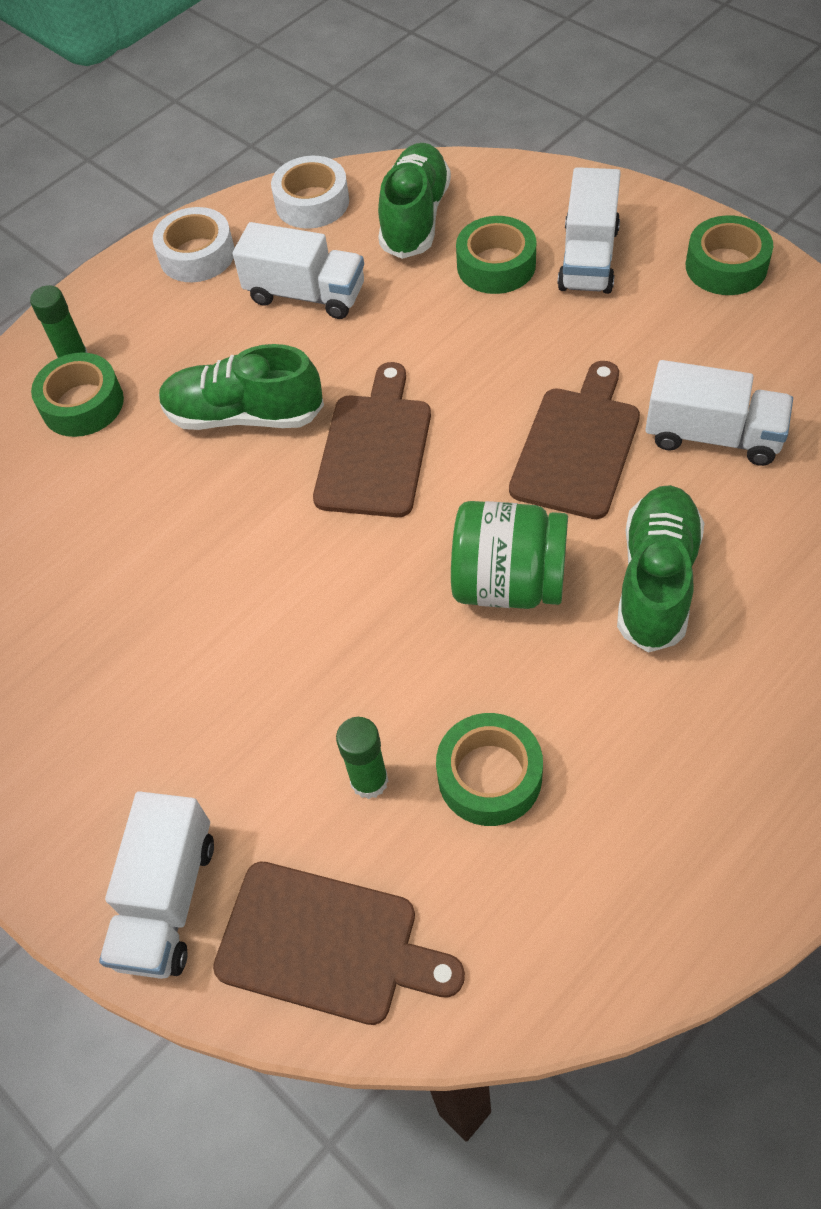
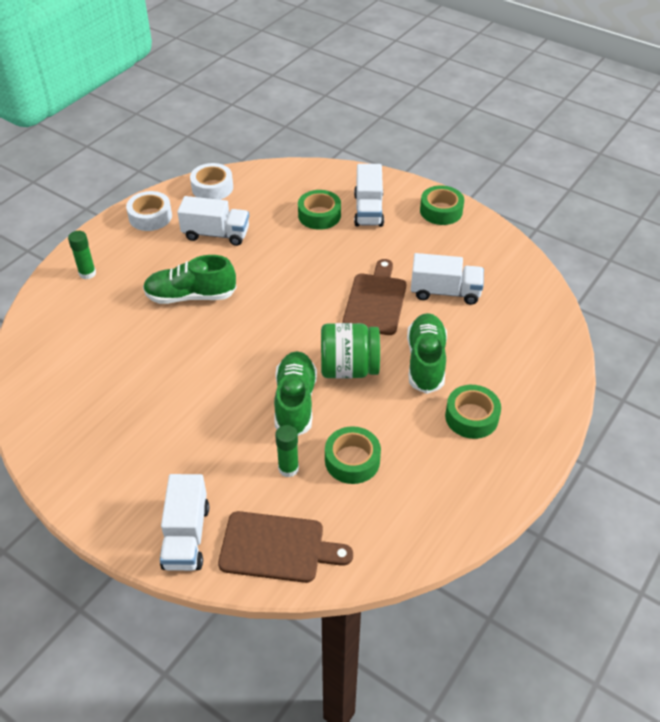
camera: 15 degrees left, 10 degrees down
(82, 404) = (96, 296): green tape -> green tape (471, 417)
(375, 449) = (266, 309): brown cutting board -> none
(415, 218) = (271, 193): green shoe -> green shoe (295, 402)

